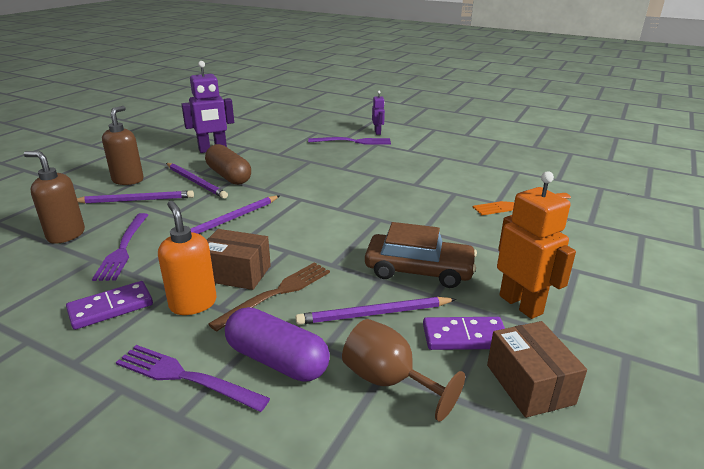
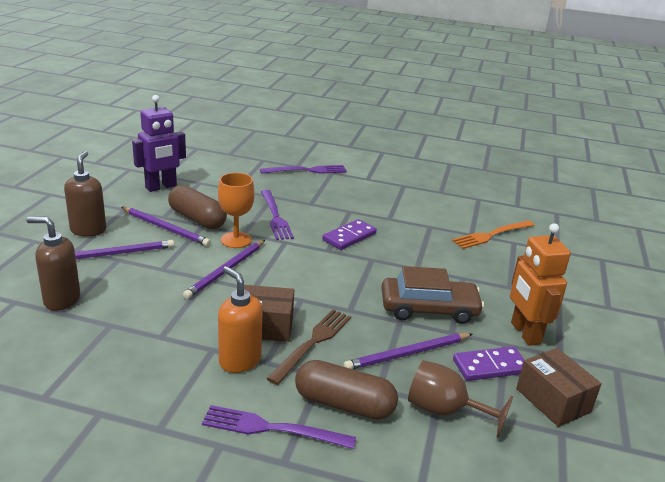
camera: 15 degrees left, 0 degrees up
(111, 307) = (161, 372): purple domino -> purple domino (349, 237)
(123, 248) = (134, 310): purple fork -> purple fork (275, 217)
(254, 195) = (236, 240): none -> orange goblet
(277, 360) = (344, 404): purple capsule -> brown capsule
(377, 132) = (327, 158): purple robot -> none
(521, 304) = (525, 333): orange robot -> orange robot turned 150 degrees counterclockwise

